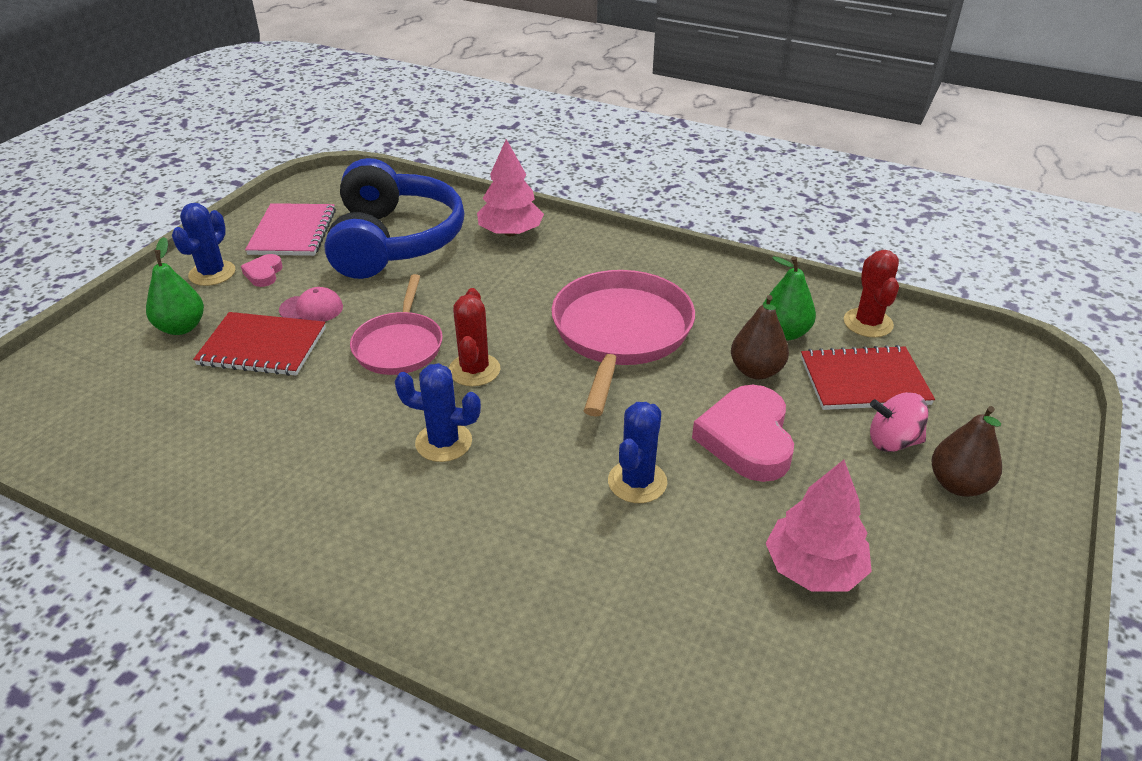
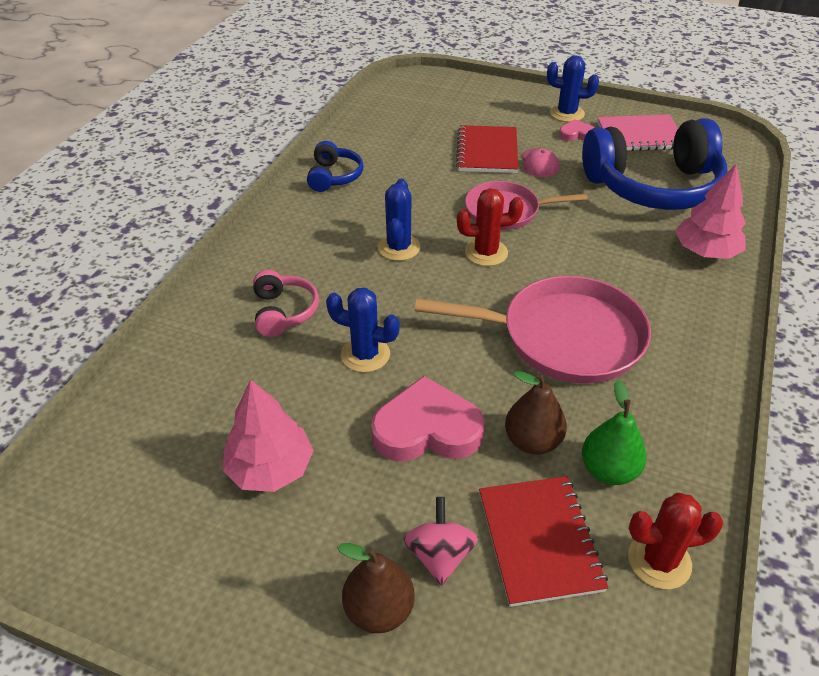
camera: 85 degrees right, 5 degrees up
(181, 327) = (499, 116): green pear -> none
(246, 503) = (334, 176): none -> blue headphones
(551, 561) = (283, 312): none -> pink headphones

